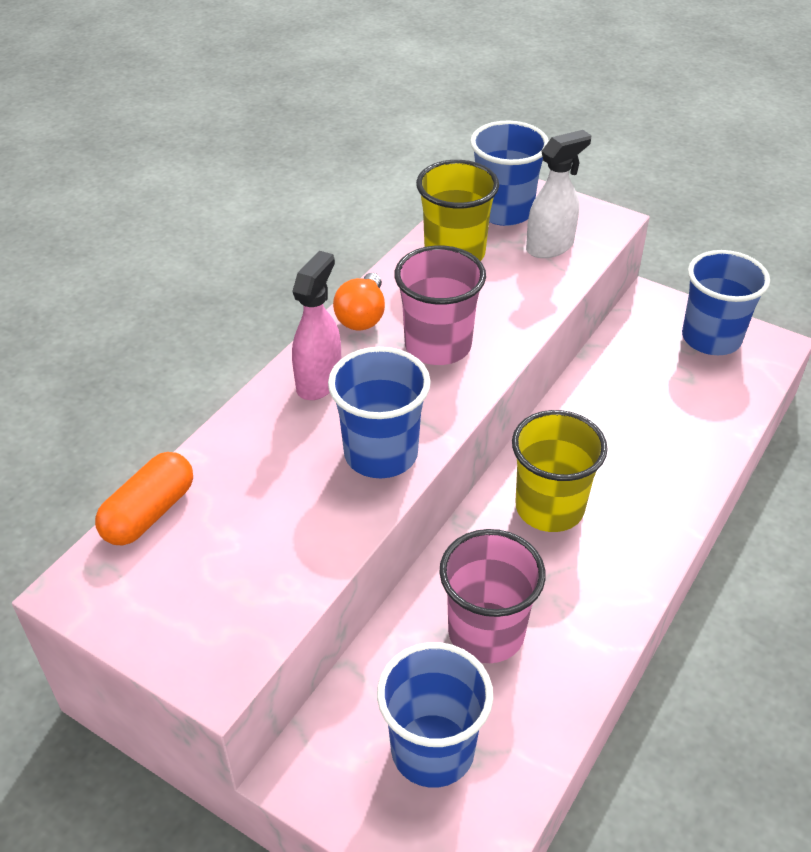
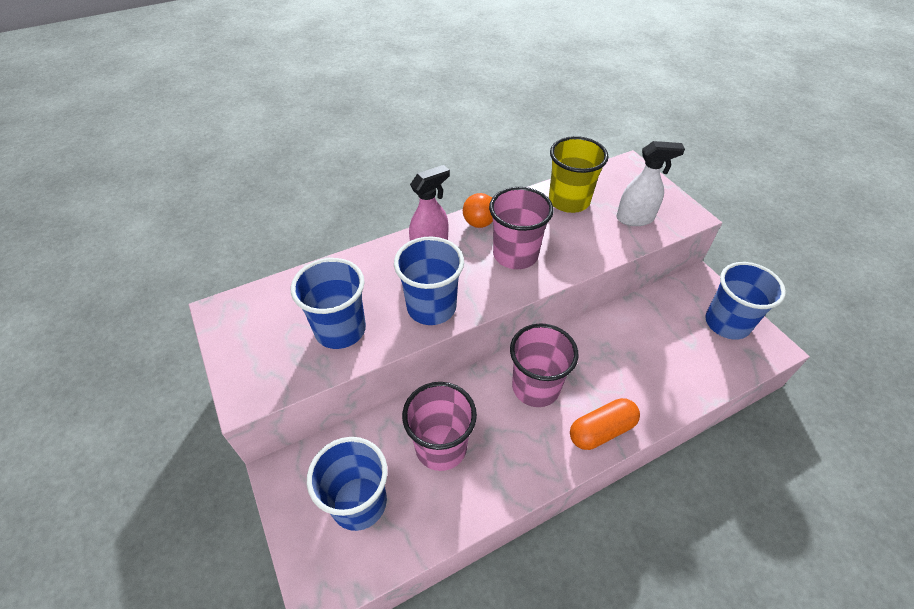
camera: 30 degrees right, 5 degrees up
(149, 513) = (286, 285): orange capsule -> orange capsule (601, 430)
(504, 211) = (621, 185): blue cup -> blue cup (340, 330)
(549, 508) = (535, 387): yellow cup -> pink cup

